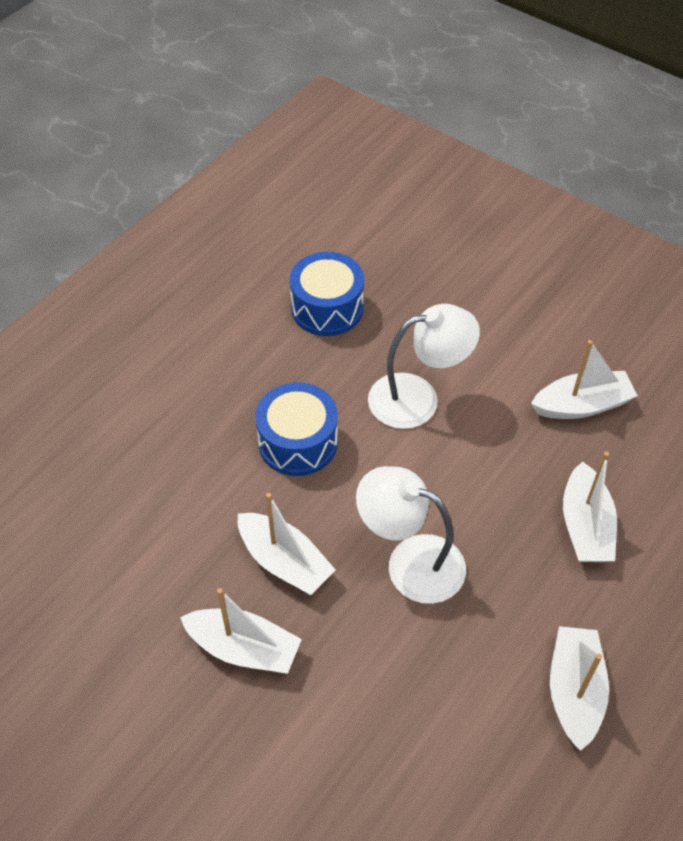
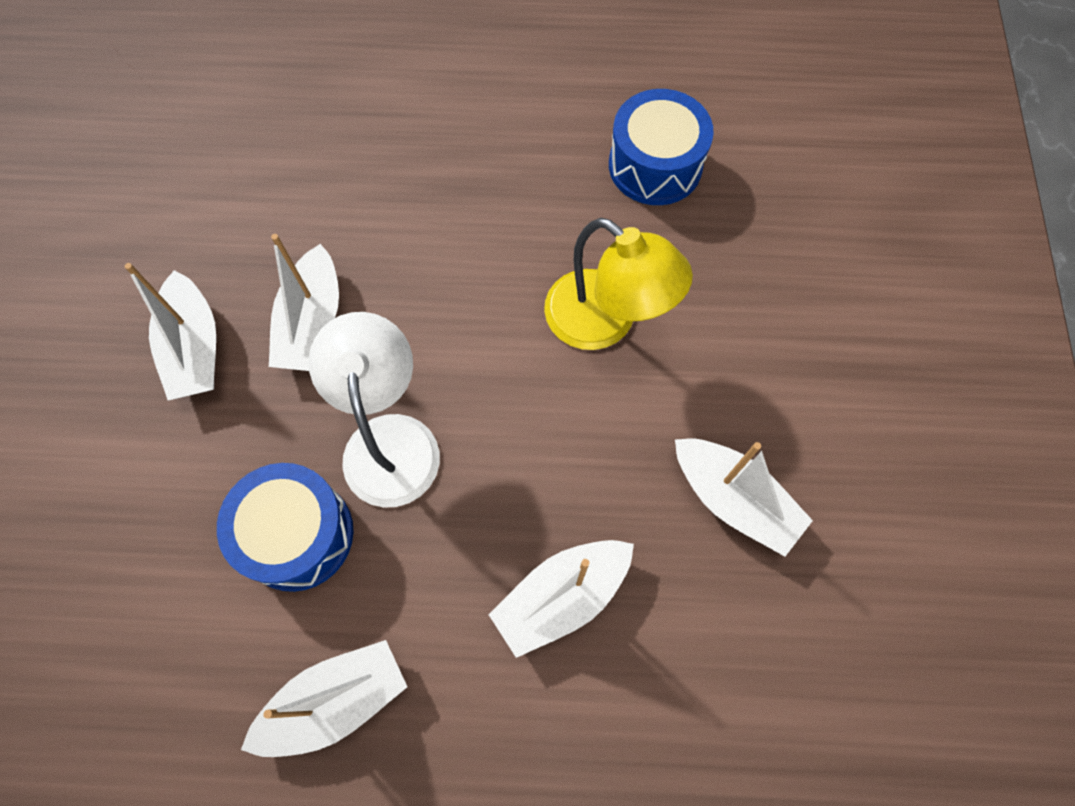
camera: 55 degrees right, 15 degrees up
(298, 442) = (461, 246): blue drum -> blue drum (297, 534)
(418, 398) = (605, 322): white lamp -> yellow lamp

